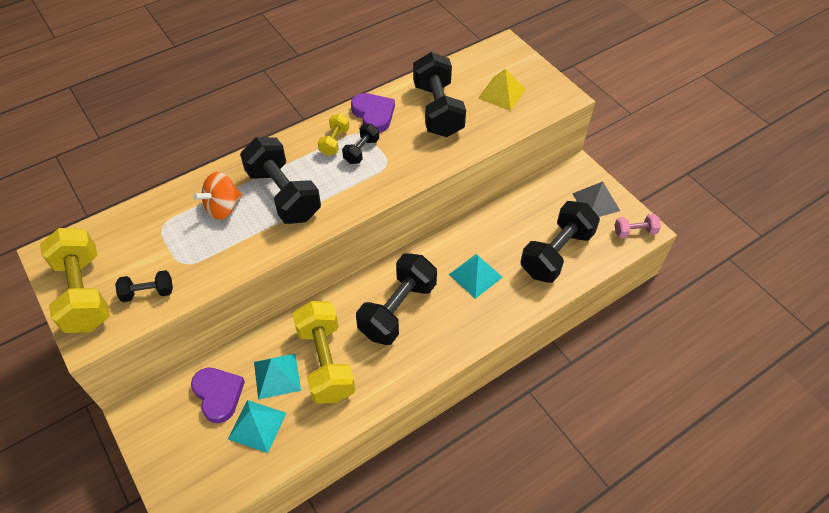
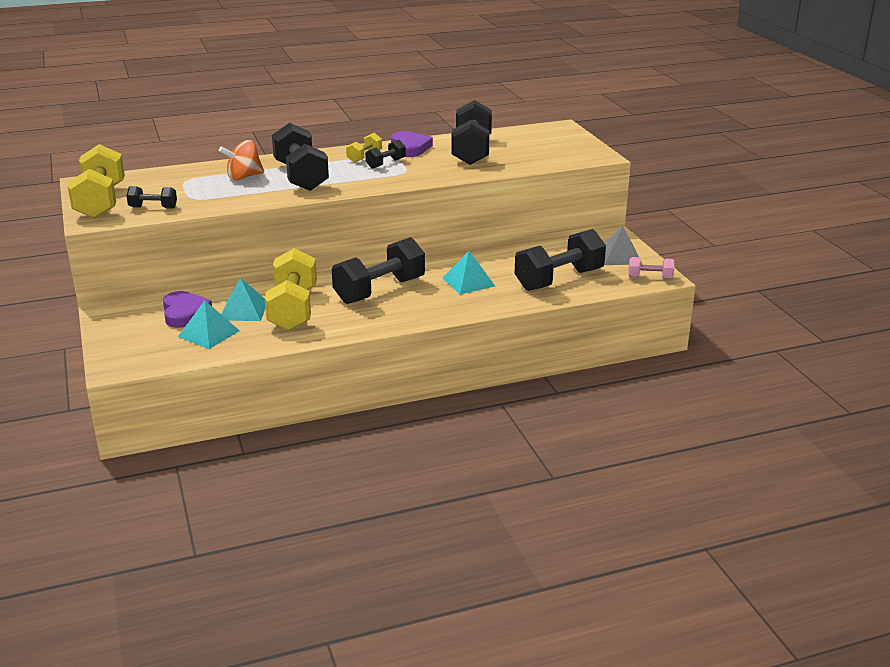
camera: 15 degrees right, 25 degrees down
(502, 93) = (539, 149): yellow pyramid -> none

